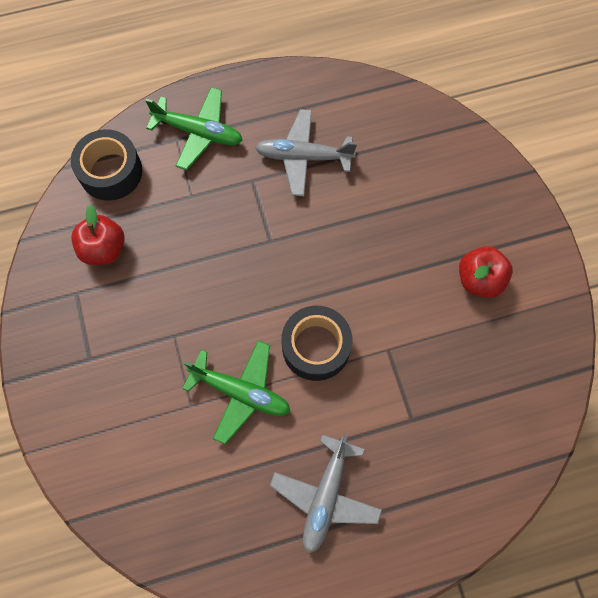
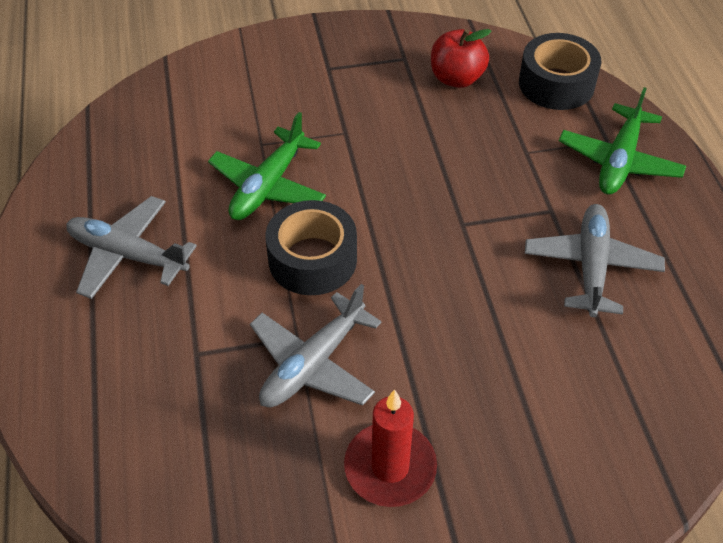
camera: 95 degrees right, 20 degrees down
(409, 336) = (313, 364): none -> grey plane
(479, 279) = (390, 467): red apple -> red candle

